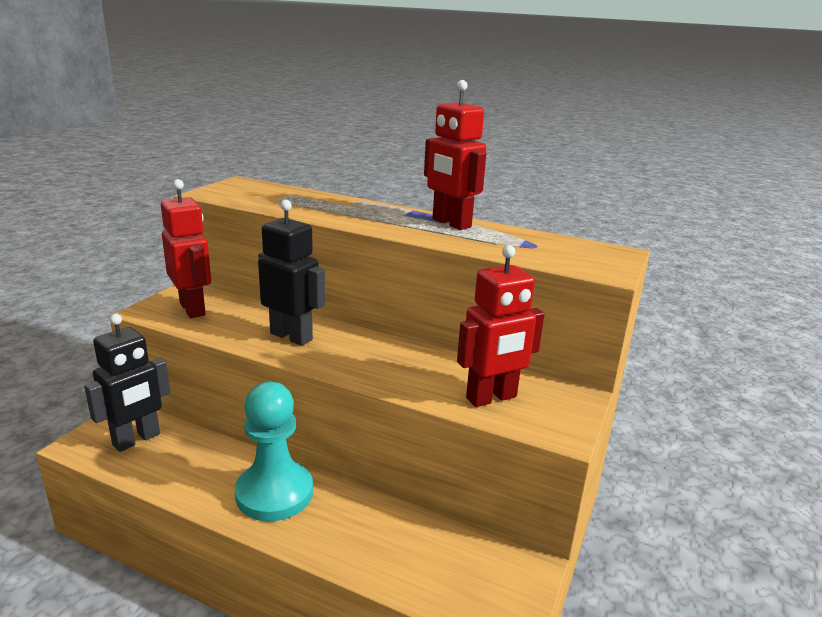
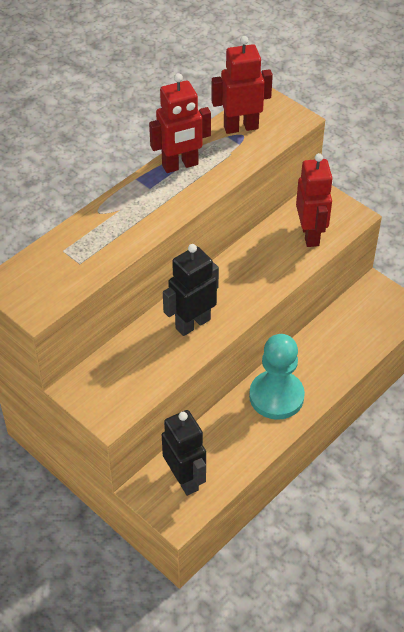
camera: 70 degrees left, 25 degrees up
(193, 309) = (118, 384): red robot -> red robot (240, 127)

